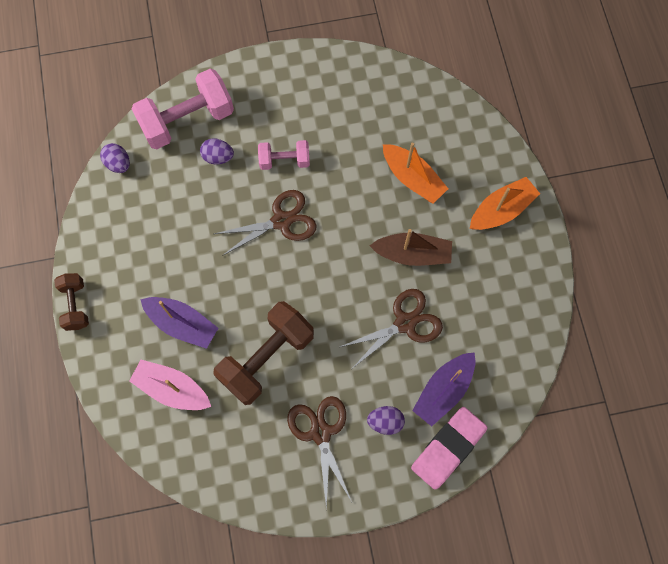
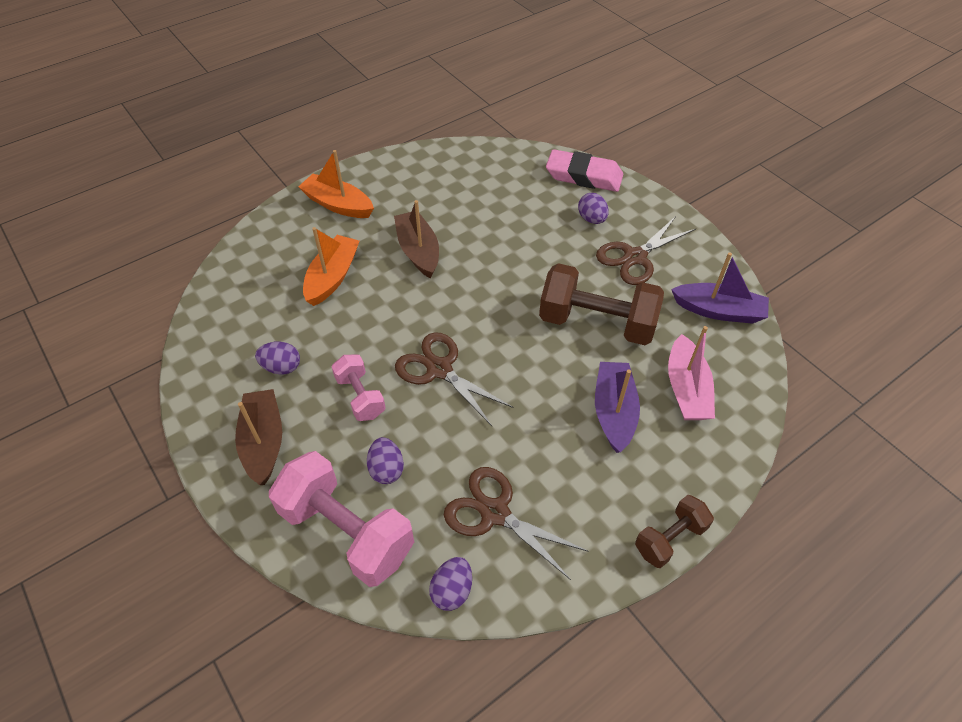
camera: 115 degrees left, 20 degrees down
(278, 91) = (263, 442): none -> brown boat
(337, 118) = (281, 367): none -> purple egg
(405, 323) = (492, 235): brown scissors -> brown scissors (495, 513)
(444, 390) = (537, 192): purple boat -> purple boat (718, 311)

